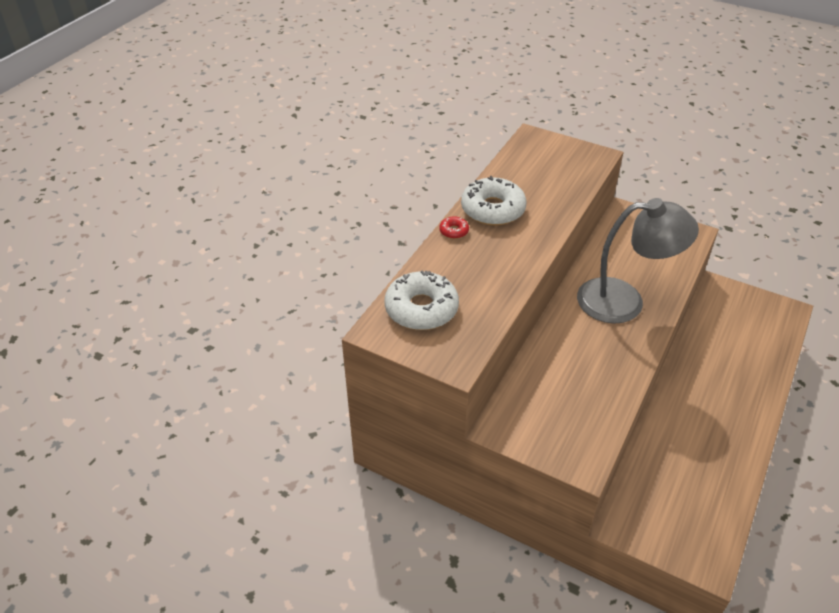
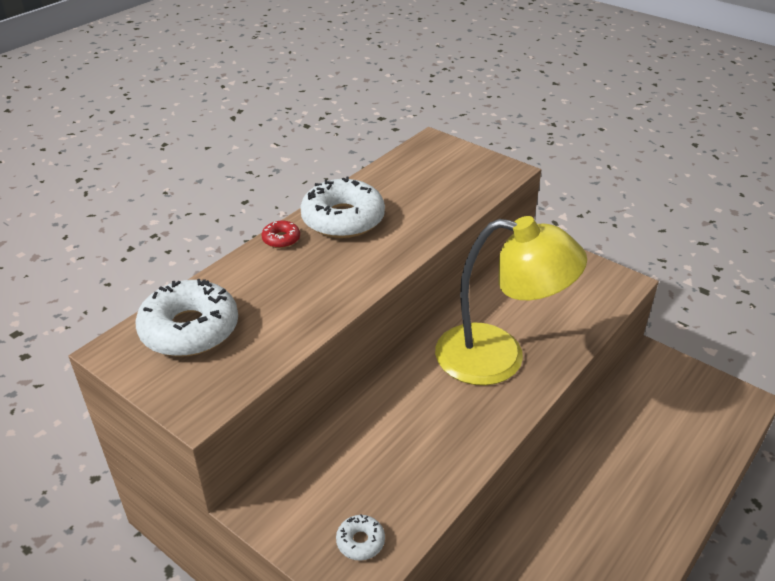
camera: 10 degrees right, 5 degrees down
(578, 441) = (360, 541): none -> white donut
(624, 301) = (498, 357): grey lamp -> yellow lamp

